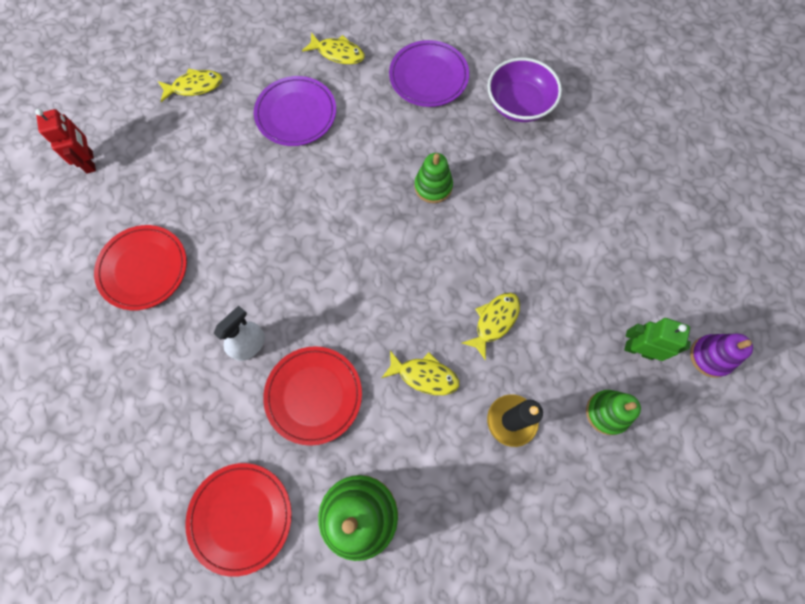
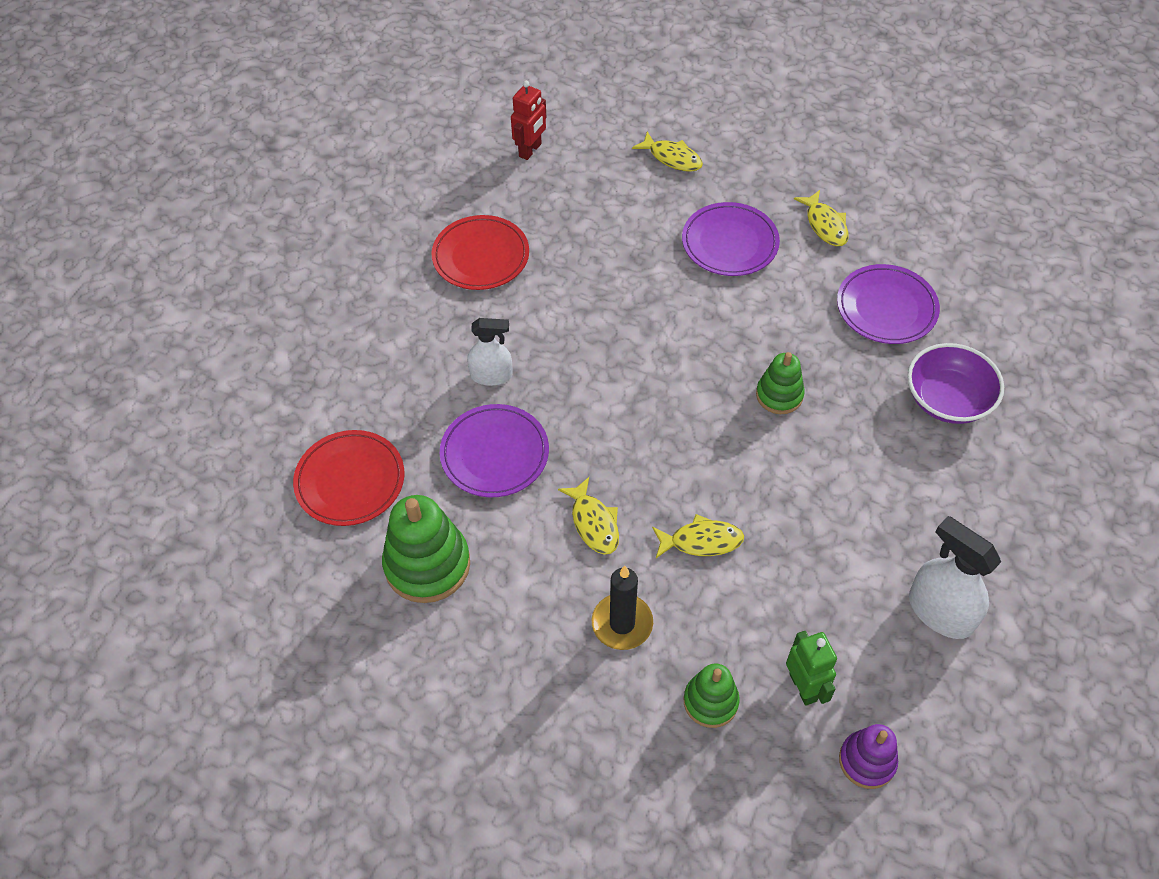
camera: 50 degrees right, 15 degrees down
(314, 395) = (494, 454): red plate -> purple plate
(649, 233) = (940, 612): none -> white spray bottle

